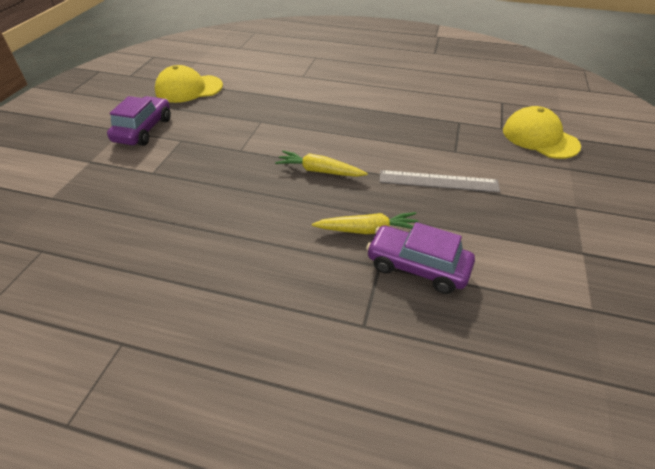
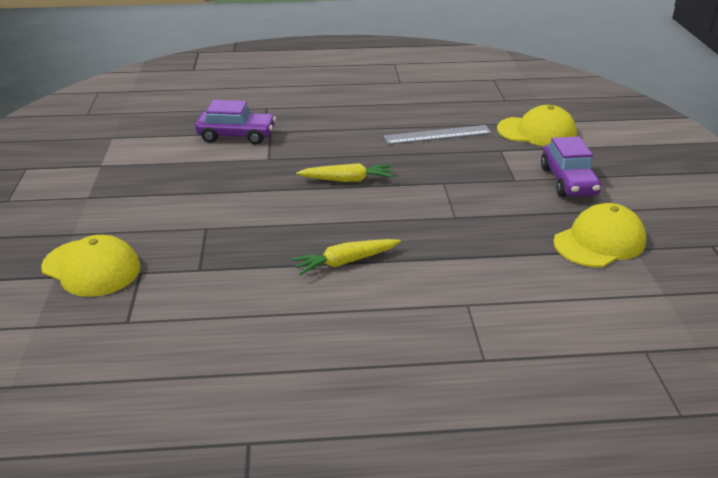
camera: 160 degrees right, 10 degrees down
(88, 187) = (536, 132): none -> yellow cap
(367, 230) = (281, 148): yellow carrot -> yellow carrot (345, 262)
(438, 181) = (224, 193): grey ruler -> grey ruler (437, 135)

